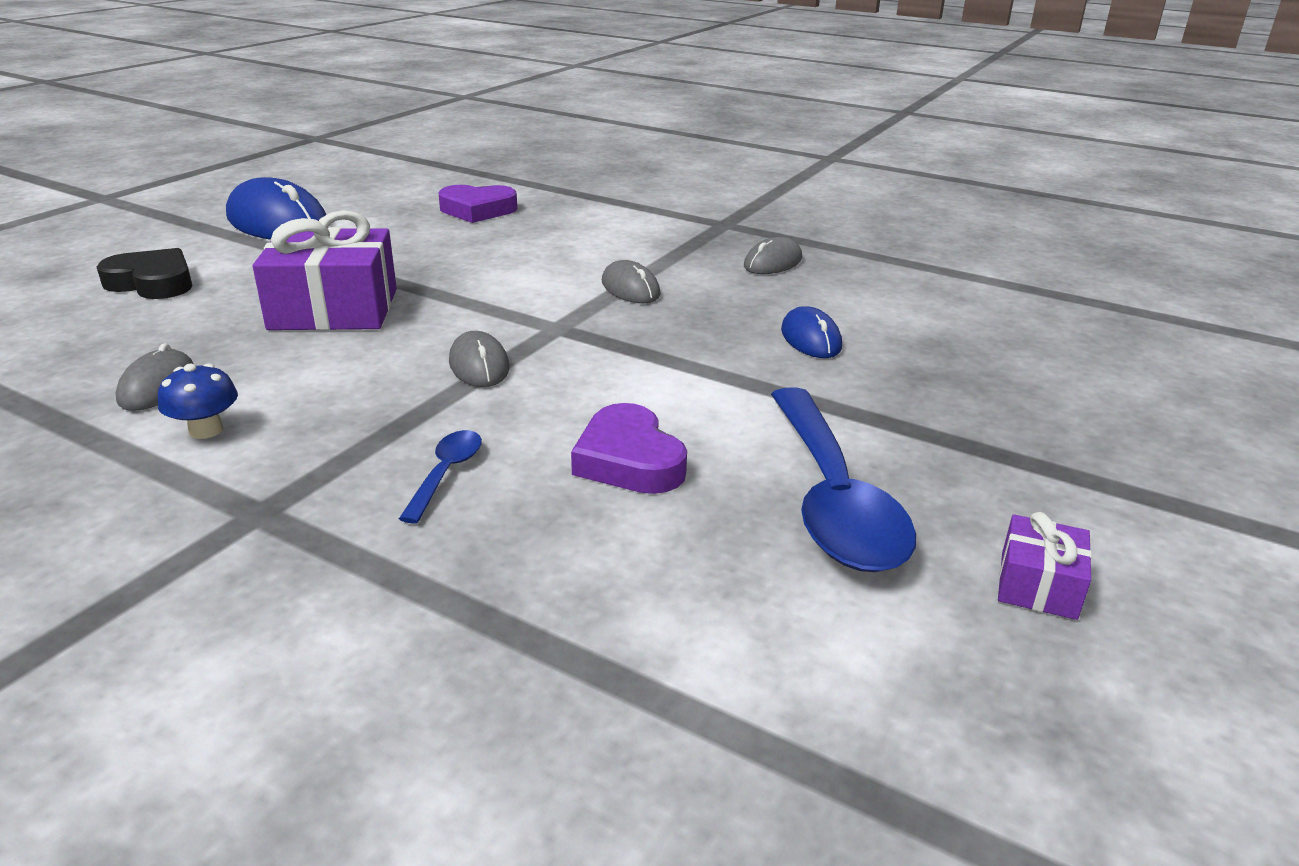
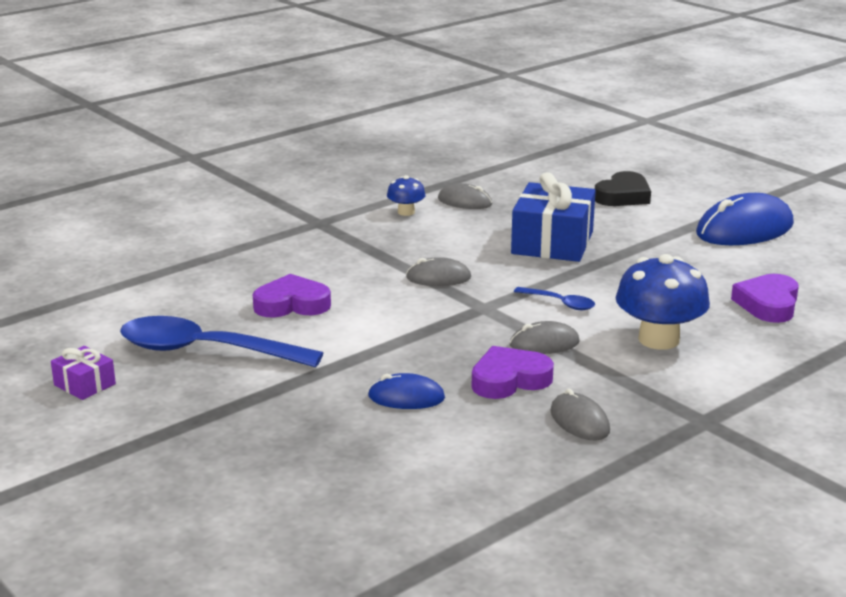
camera: 110 degrees right, 5 degrees down
(334, 309) = (552, 243): purple gift -> blue gift
(446, 474) = (318, 260): blue spoon -> blue spoon (560, 303)
(584, 244) = (658, 340): none -> blue mushroom
(724, 296) = (509, 380): none -> purple heart

